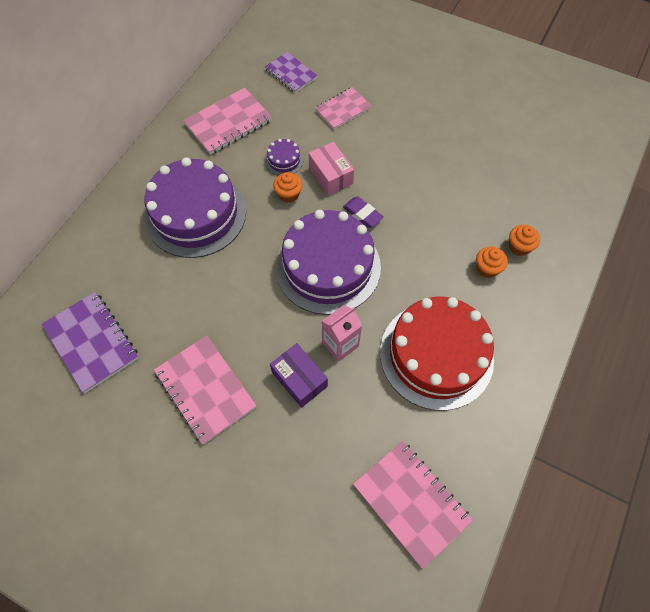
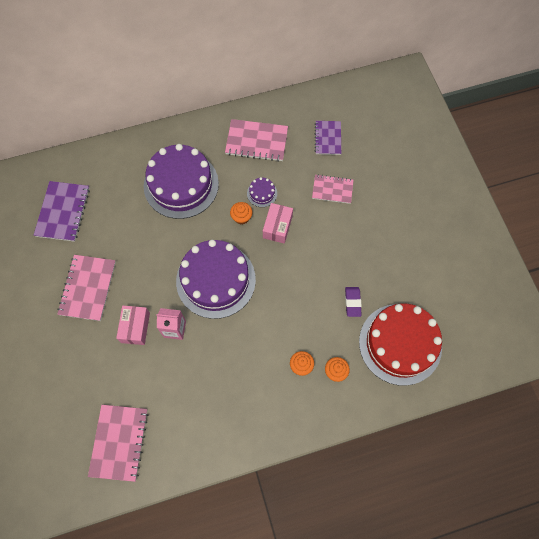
camera: 45 degrees right, 5 degrees up
(299, 379) = (135, 327): purple box -> pink box
(362, 214) = (269, 267): purple eraser -> purple eraser (352, 302)
(436, 355) = (216, 384): red cake -> red cake (400, 344)

